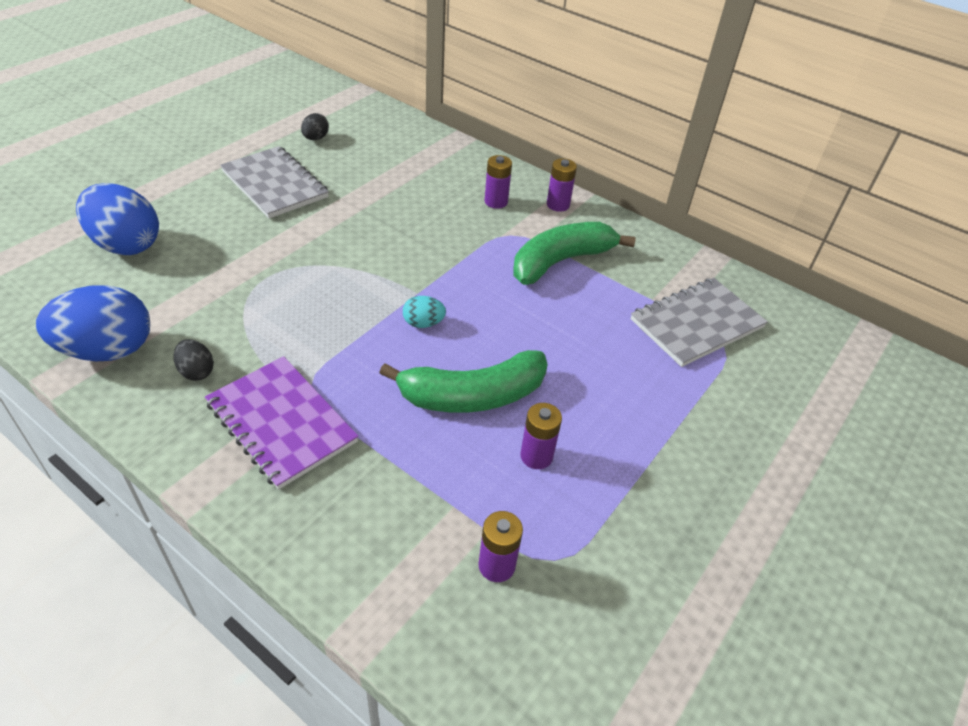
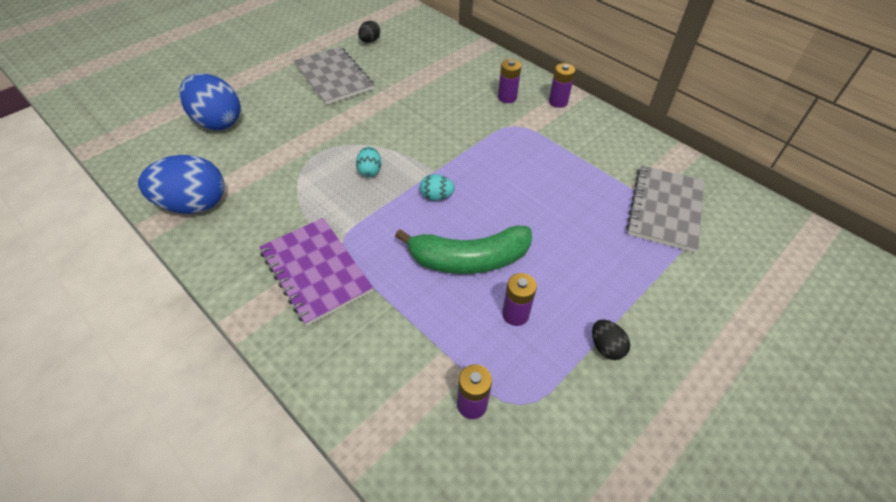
camera: 10 degrees right, 5 degrees up
(196, 371) = (257, 225): black egg -> black egg (606, 347)
(335, 296) = (370, 171): none -> turquoise egg
(560, 261) = (554, 150): green banana -> none
(697, 324) = (665, 209): grey notebook -> grey notebook turned 45 degrees counterclockwise

